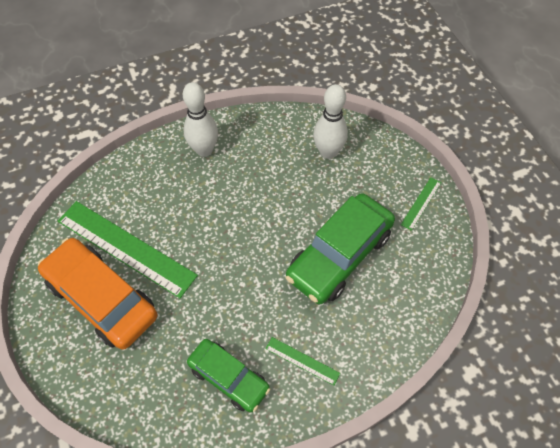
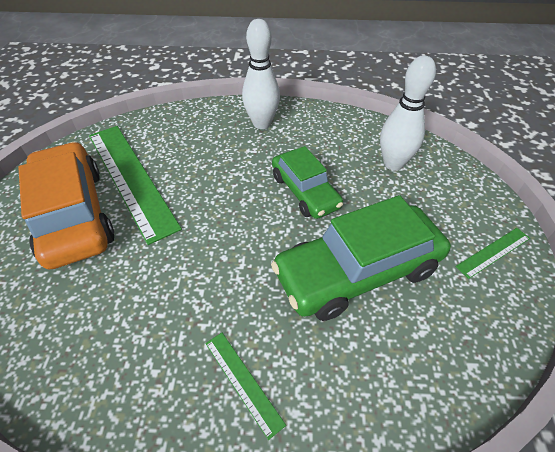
camera: 25 degrees right, 10 degrees down
(229, 378) = (140, 359): green car -> green car (305, 191)

